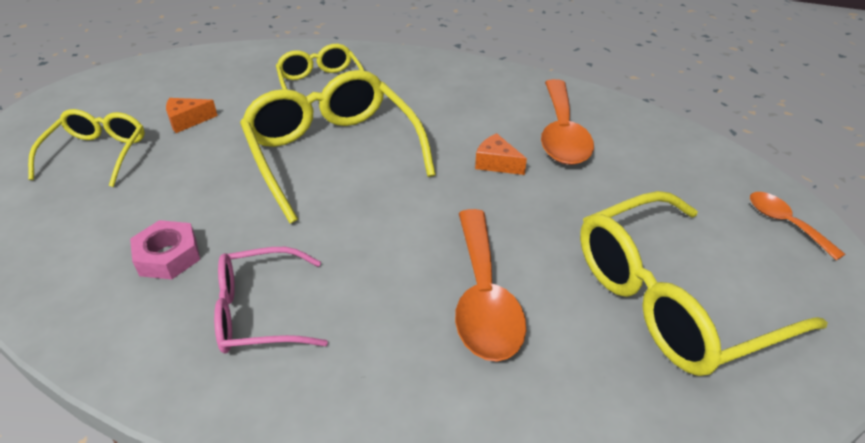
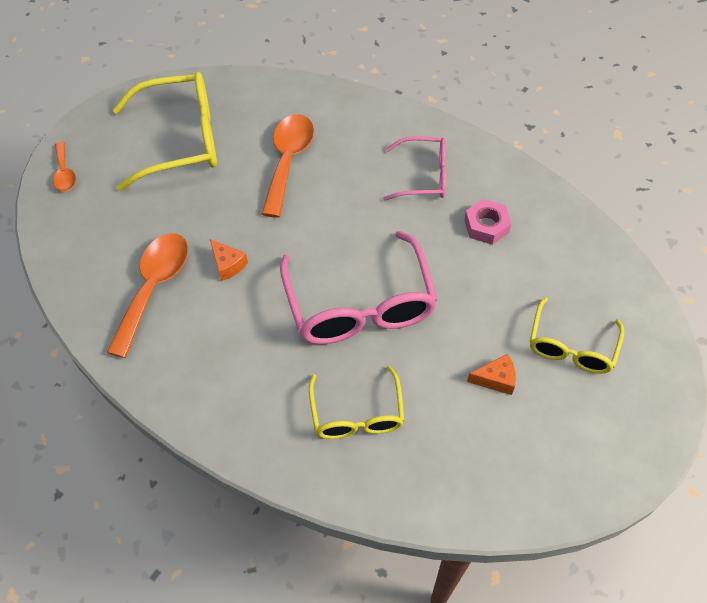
camera: 165 degrees left, 15 degrees up
(333, 153) = (359, 304): yellow glasses -> pink glasses

